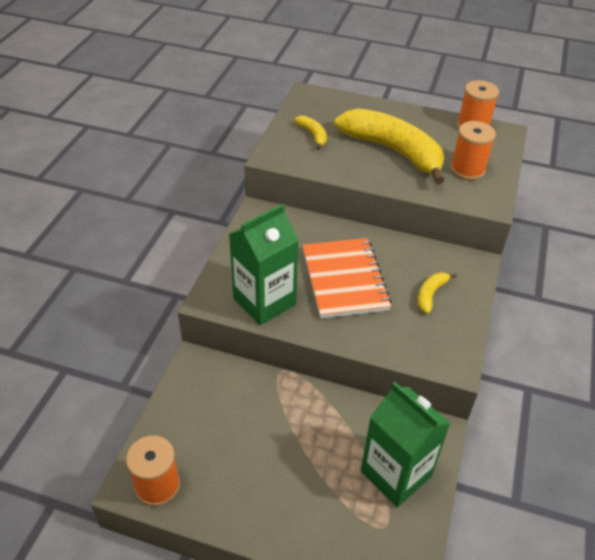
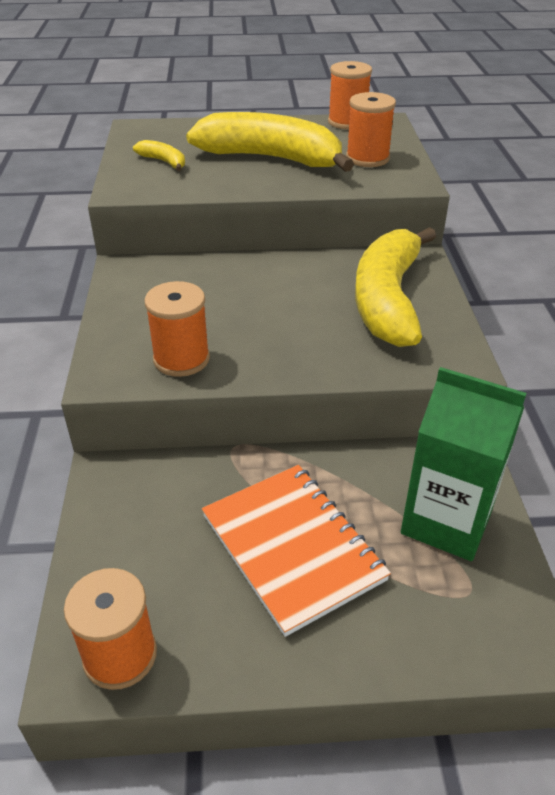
camera: 20 degrees left, 5 degrees down
(264, 301) = (181, 359): green carton -> orange spool
(345, 279) = (274, 310): orange notebook -> orange notebook (292, 547)
(430, 294) = (388, 299): yellow banana -> yellow banana, size x2.39

